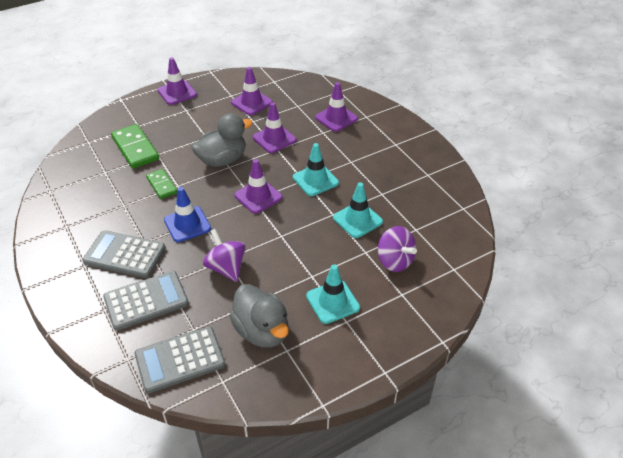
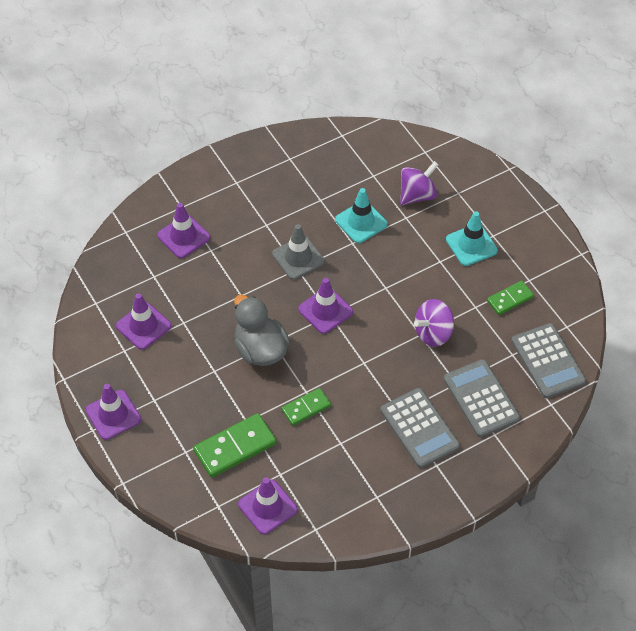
camera: 90 degrees left, 10 degrees up
(125, 255) = (419, 428): grey calculator -> grey calculator turned 45 degrees counterclockwise
(187, 224) = (371, 374): blue traffic cone -> none
(262, 331) = (510, 299): grey duck -> green domino
(274, 139) = (222, 299): purple traffic cone -> purple traffic cone (267, 507)
(315, 180) = (298, 258): turquoise traffic cone -> grey traffic cone

